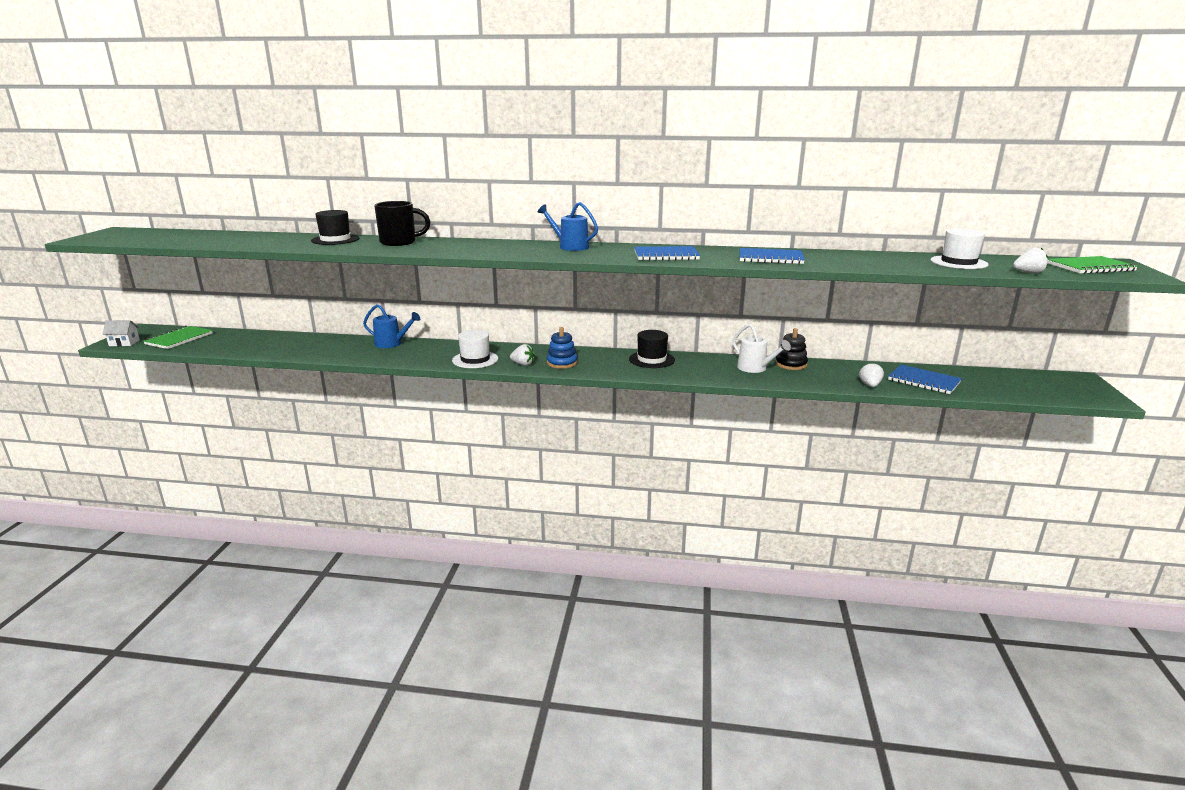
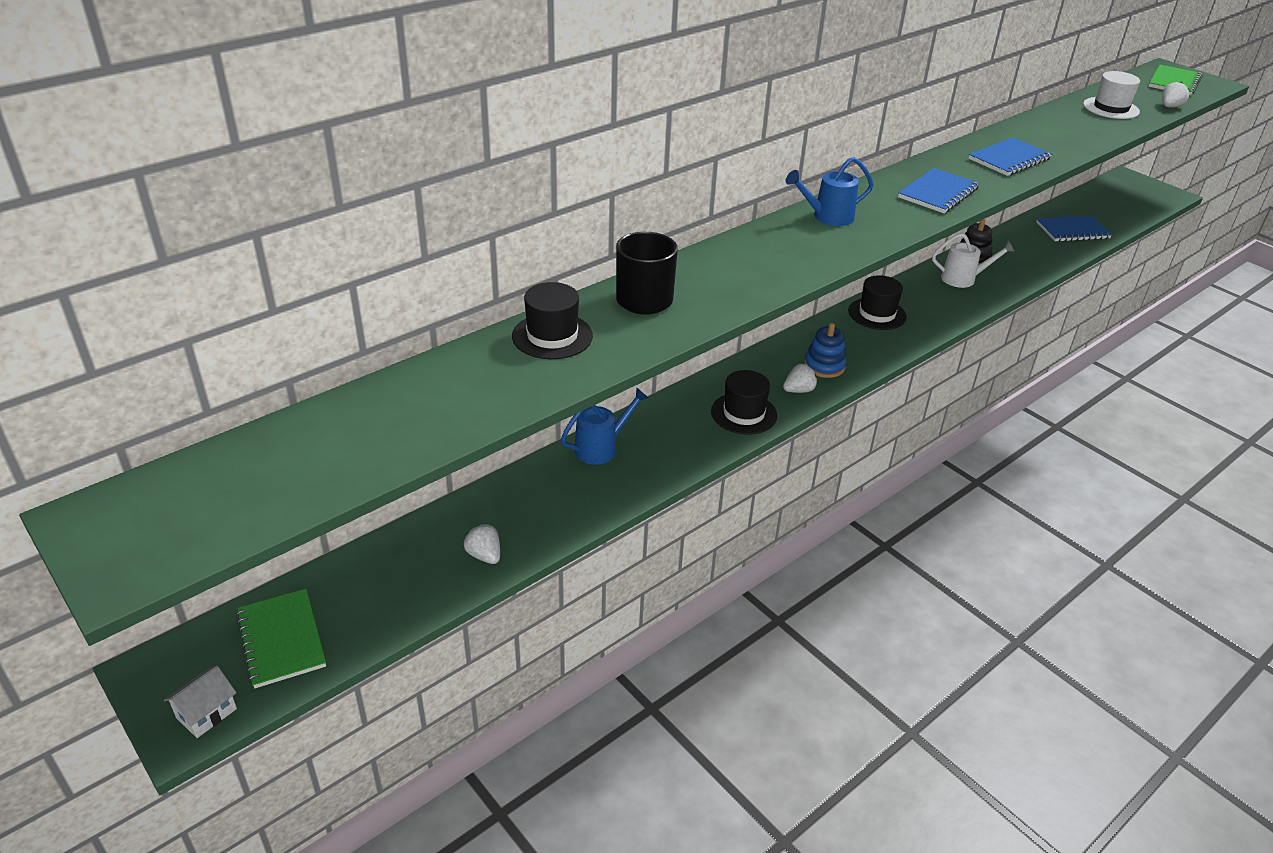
camera: 50 degrees left, 15 degrees up
(475, 360) = (744, 413): white hat -> black hat
(870, 385) = (1058, 255): white strawberry -> white strawberry (484, 555)

